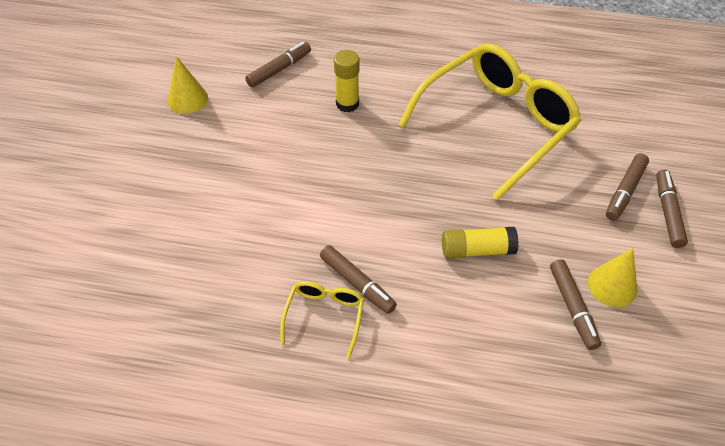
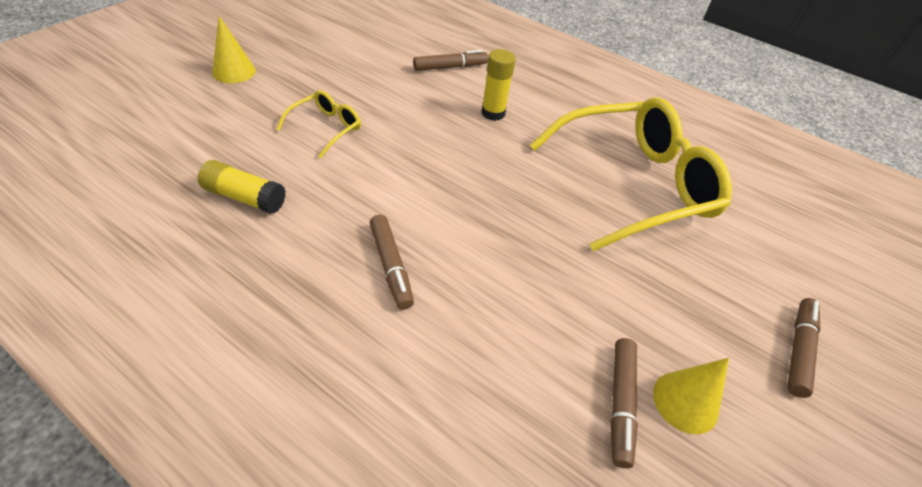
camera: 20 degrees right, 5 degrees down
(187, 99) = (355, 60): yellow cone -> yellow cone (234, 71)
(324, 316) = (335, 282): yellow glasses -> yellow glasses (326, 128)
(477, 250) = (541, 290): yellow glue stick -> yellow glue stick (245, 197)
(624, 191) = (751, 304): brown marker -> none

